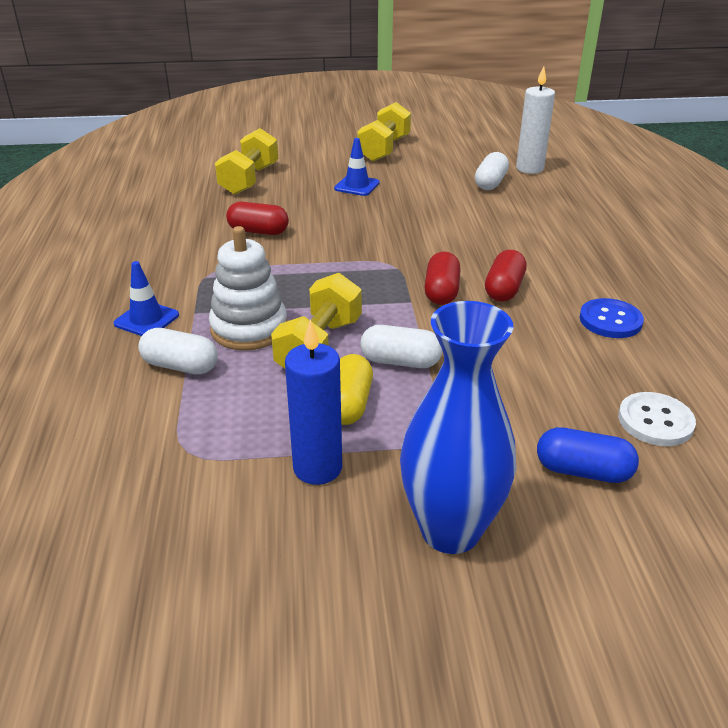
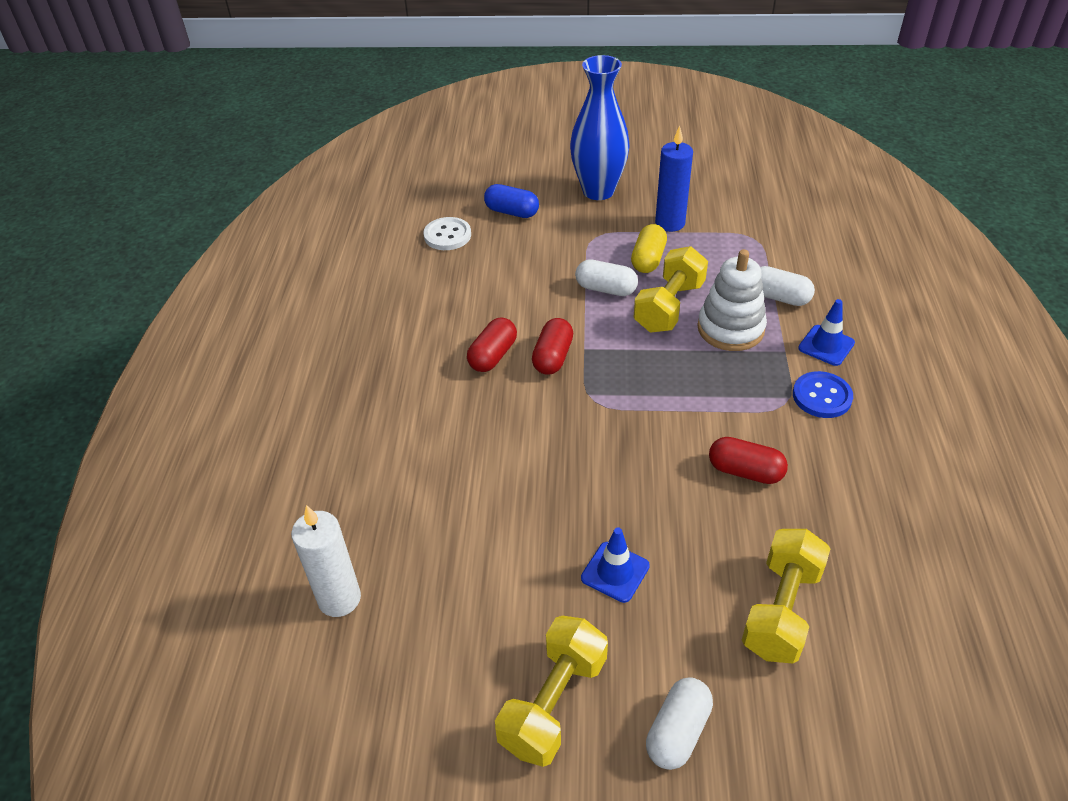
camera: 170 degrees left, 10 degrees up
(490, 183) = (418, 560): white capsule -> white capsule (677, 731)
(610, 320) = (419, 314): blue button -> blue button (822, 396)

